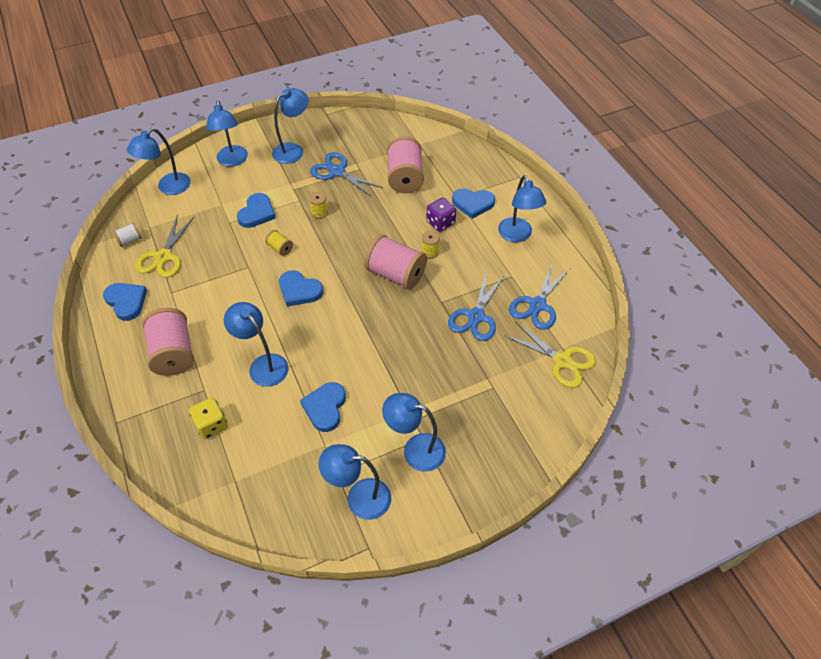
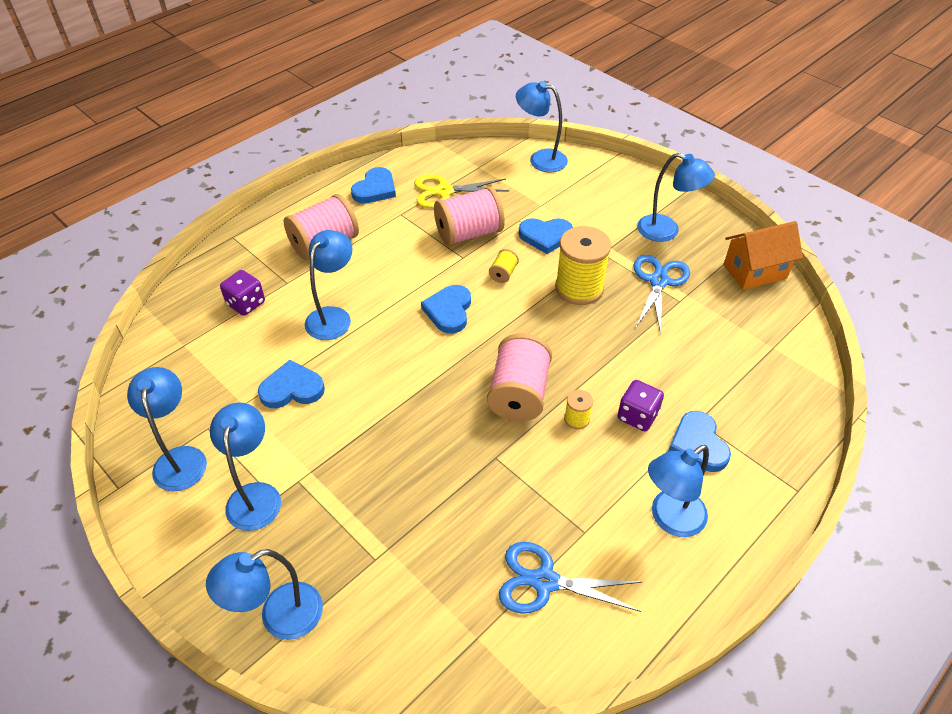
camera: 70 degrees right, 5 degrees down
(130, 240) = (453, 161): white spool -> none
(211, 425) = (246, 303): yellow dice -> purple dice
(232, 161) = (612, 189): blue lamp -> blue lamp (279, 617)
(319, 212) = (579, 288): yellow spool -> yellow spool, size x2.18
(355, 125) = (754, 271): none -> orange house
(405, 178) = (695, 352): pink spool -> pink spool (469, 233)
(476, 316) = (488, 505): blue scissors -> none
(562, 361) = (452, 643): yellow scissors -> none

